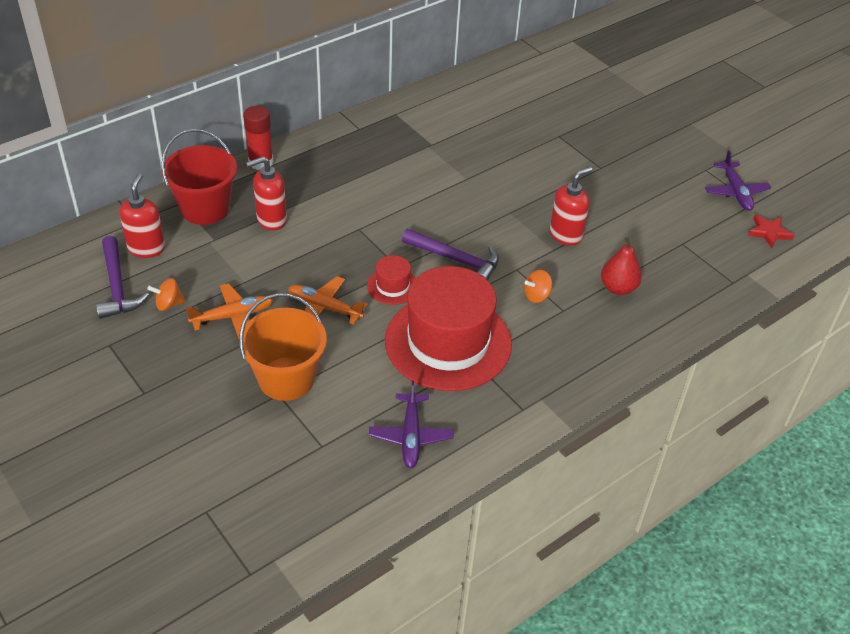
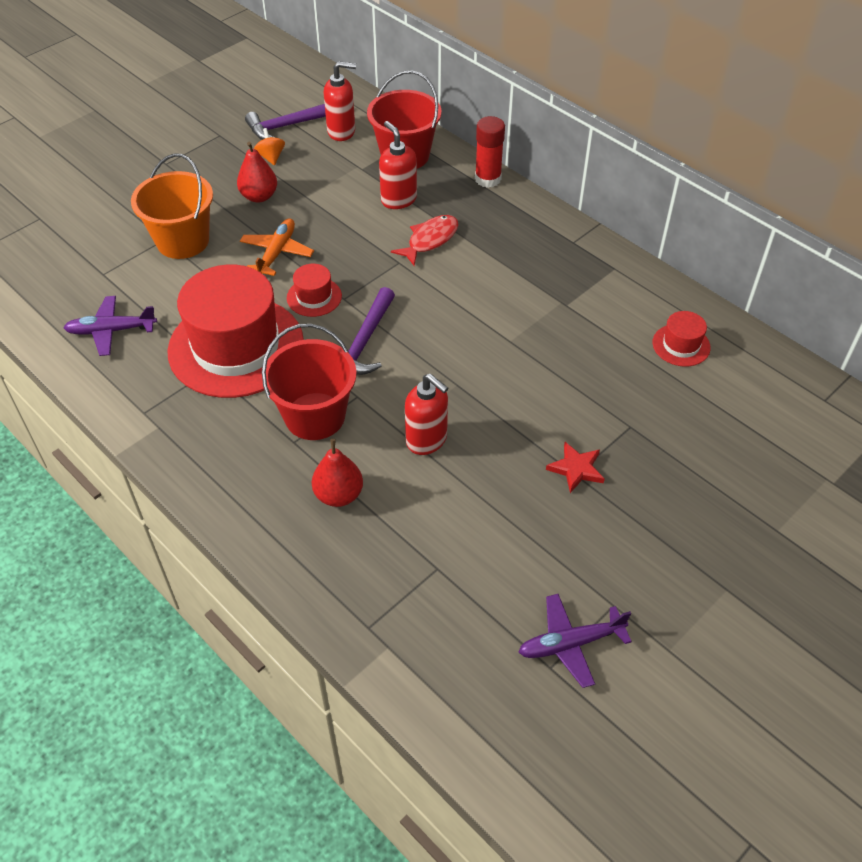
camera: 85 degrees right, 5 degrees up
(232, 316) = (259, 196): orange plane -> red pear
(334, 206) = (430, 240): none -> red fish
(484, 99) = (681, 345): none -> red hat
(536, 295) = (315, 416): orange spinning top -> red bucket
(769, 232) = (485, 684): red star -> red star (576, 469)

